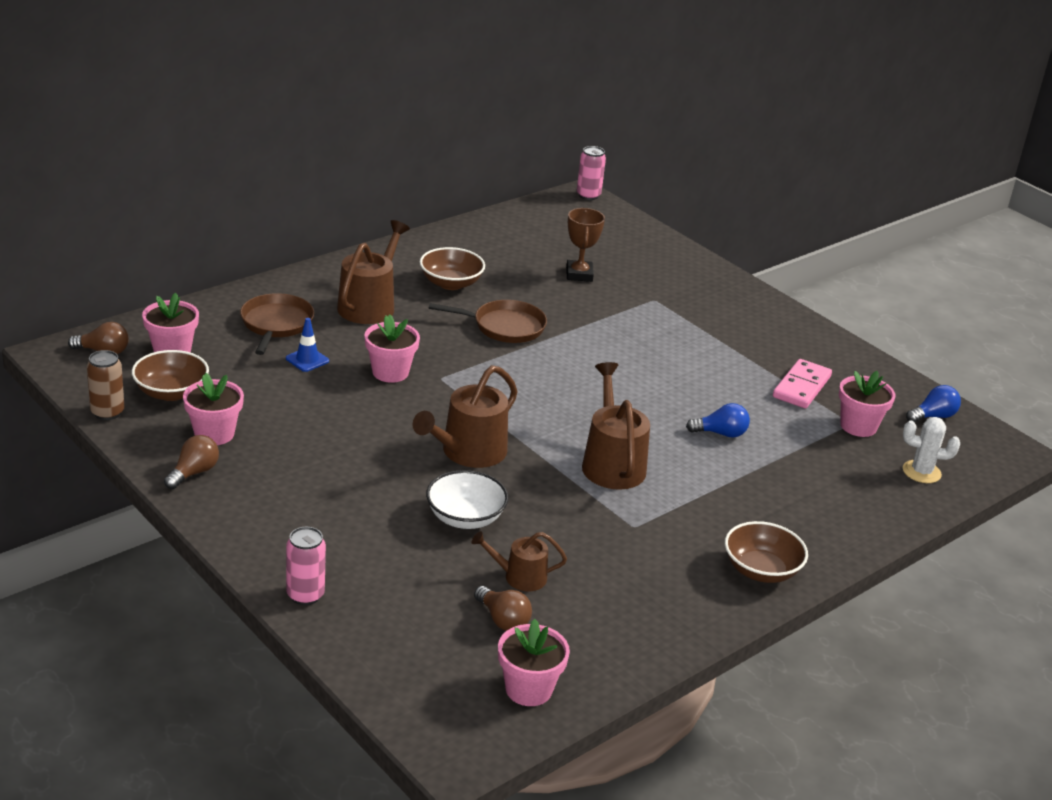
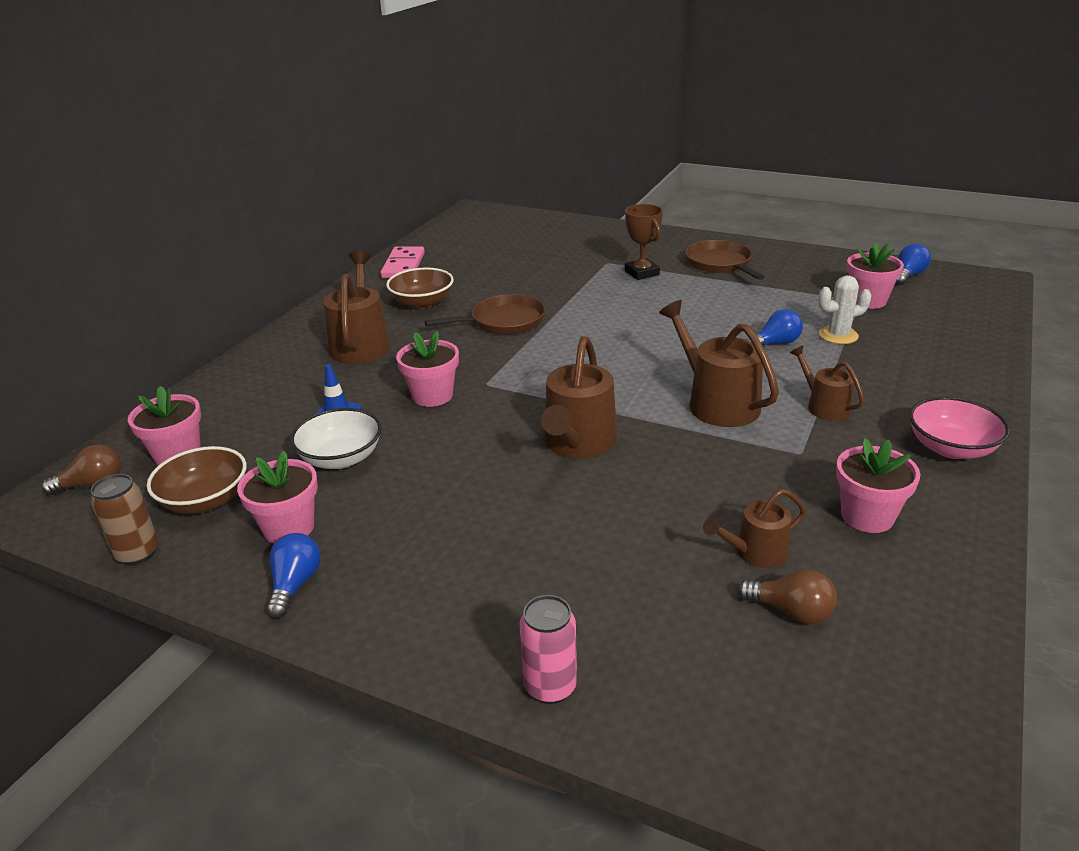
camera: 20 degrees left, 0 degrees up
(194, 473) = (295, 585): brown light bulb -> blue light bulb
(276, 324) = (278, 391): brown pan -> brown pan (720, 264)
(465, 518) = (639, 511): white bowl -> white bowl (341, 458)
(528, 689) = (907, 688): pink flower pot -> pink flower pot (867, 516)
(579, 274) = (527, 263): brown trophy -> brown trophy (642, 273)
(588, 195) = (478, 209): pink can -> none
(698, 500) = (824, 406): none -> brown watering can
(761, 570) = (951, 448): brown bowl -> pink bowl
(802, 387) = (791, 287): pink domino -> pink domino (403, 266)
(921, 472) = (956, 317): white cactus -> white cactus (838, 335)

